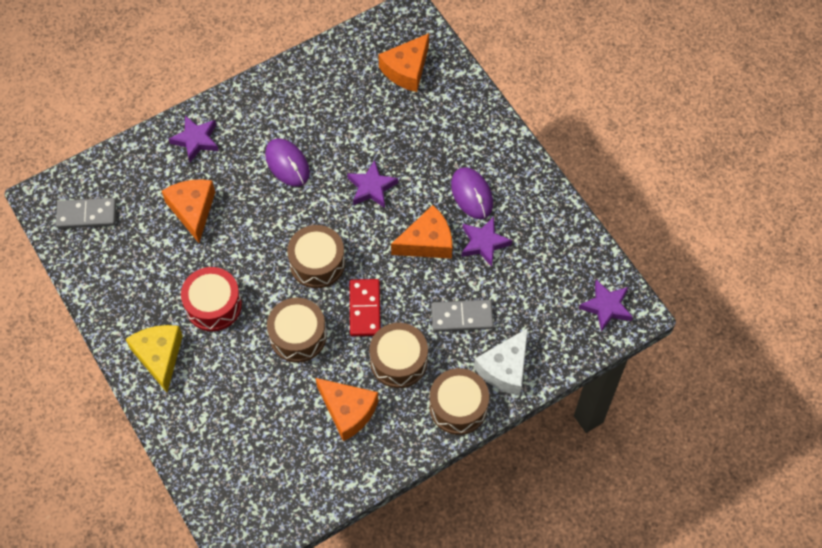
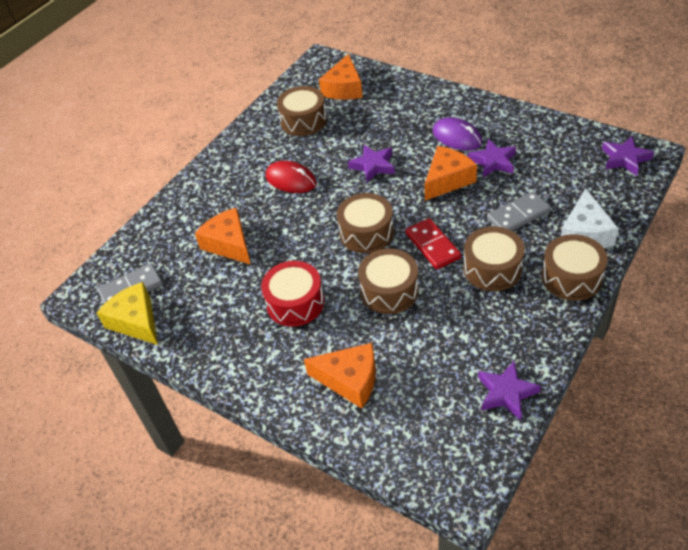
camera: 20 degrees left, 15 degrees down
(159, 356) = (270, 366): yellow cheese -> yellow cheese (136, 321)
(196, 140) = (200, 197): purple star -> purple star (506, 393)
(287, 164) = (291, 180): purple mouse -> red mouse
(342, 93) = (303, 121): none -> brown drum
(348, 411) = (479, 325): orange cheese -> orange cheese (350, 380)

